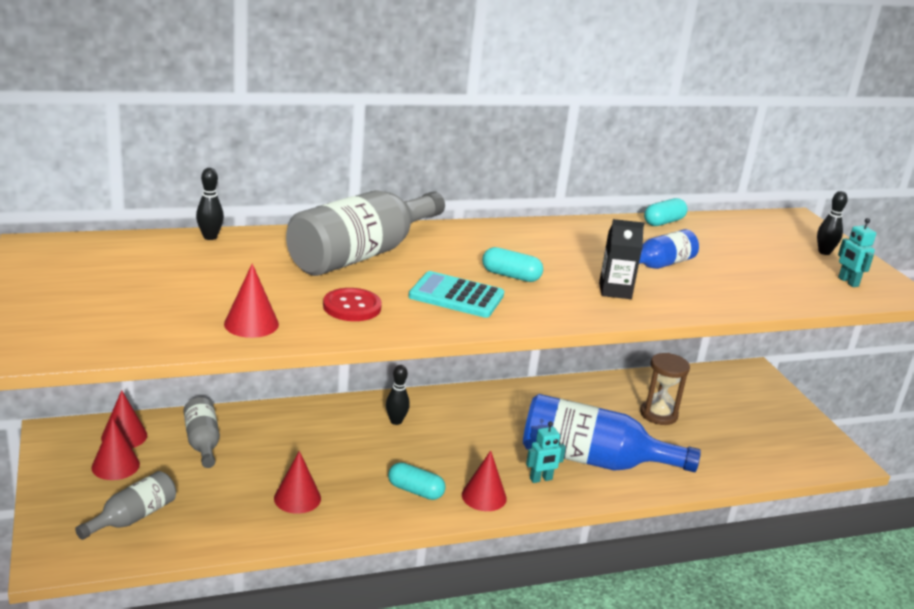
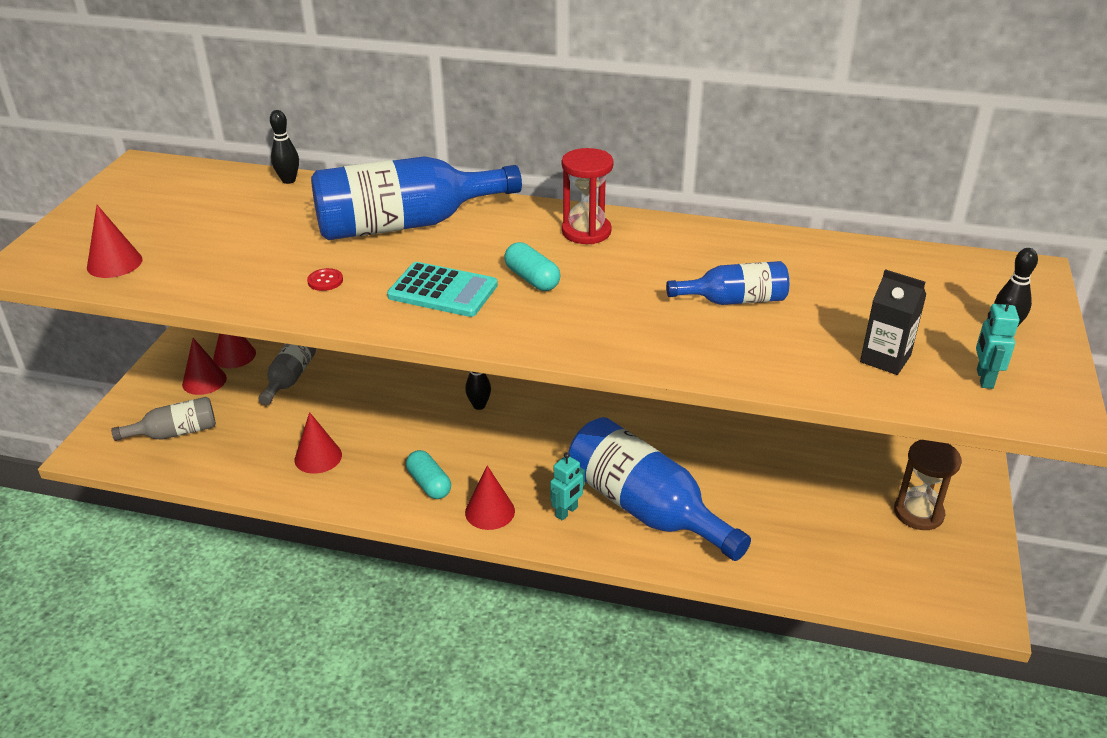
camera: 35 degrees right, 10 degrees up
(251, 324) = (215, 279): red cone -> red cone (114, 263)
(352, 307) = (325, 281): red button -> red button, size x0.57
(361, 255) = (405, 224): grey bottle -> blue bottle
(456, 296) = (443, 291): turquoise calculator -> turquoise calculator turned 150 degrees clockwise
(506, 238) = (586, 232): none -> red hourglass
(541, 479) = (567, 512): turquoise robot -> turquoise robot turned 60 degrees counterclockwise
(615, 291) = (632, 322): black carton -> black carton (885, 359)
(658, 414) = (779, 478): brown hourglass -> brown hourglass (918, 513)
(663, 222) = (814, 245): turquoise capsule -> none

